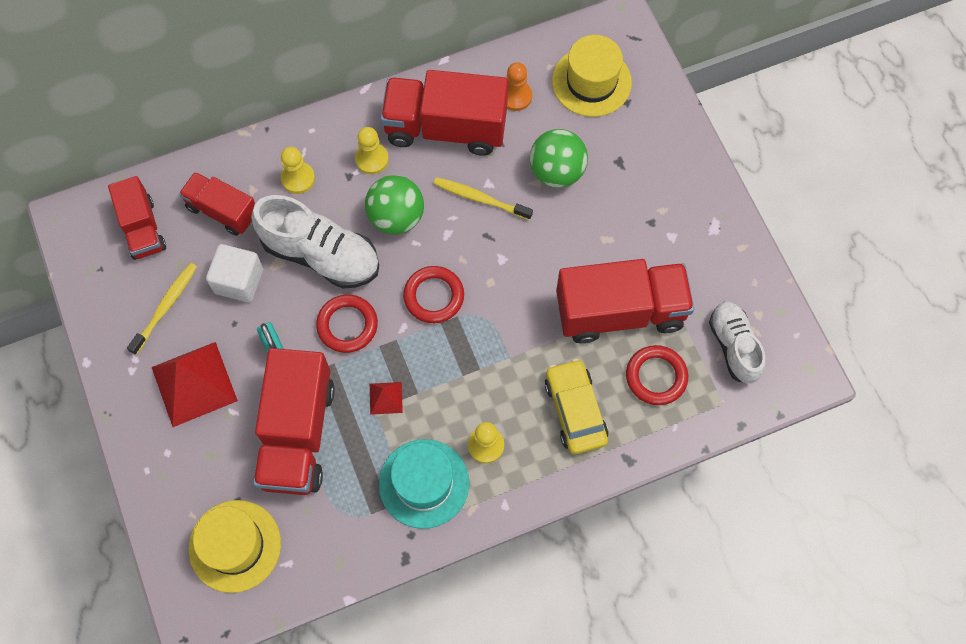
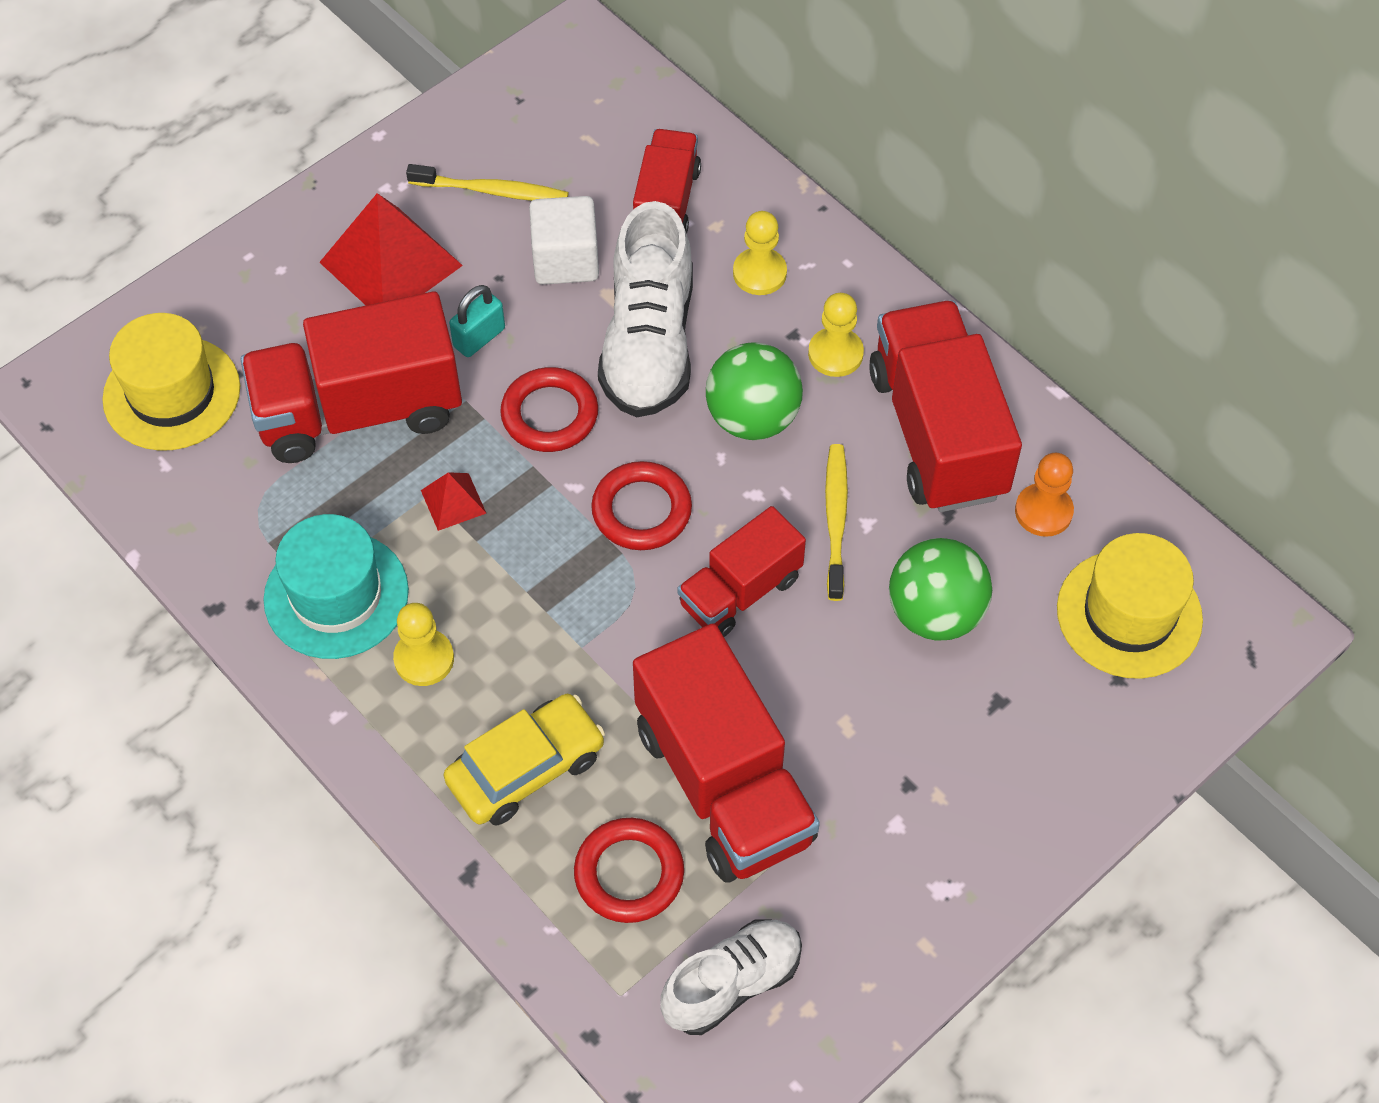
camera: 70 degrees right, 10 degrees down
(143, 228) = (599, 123): red truck -> red truck (740, 592)

